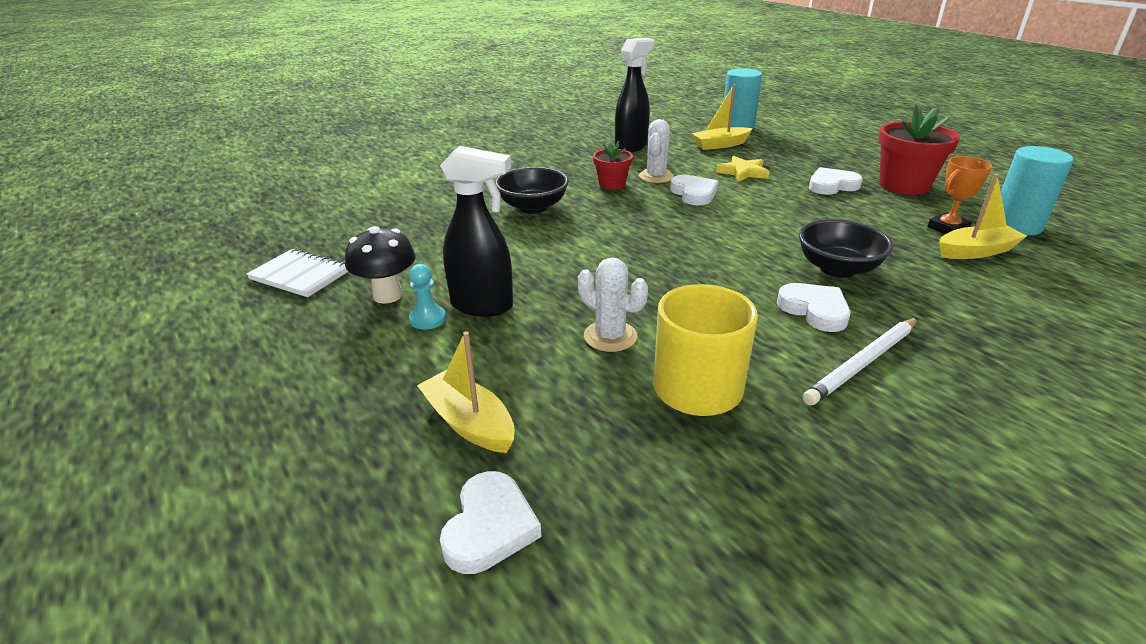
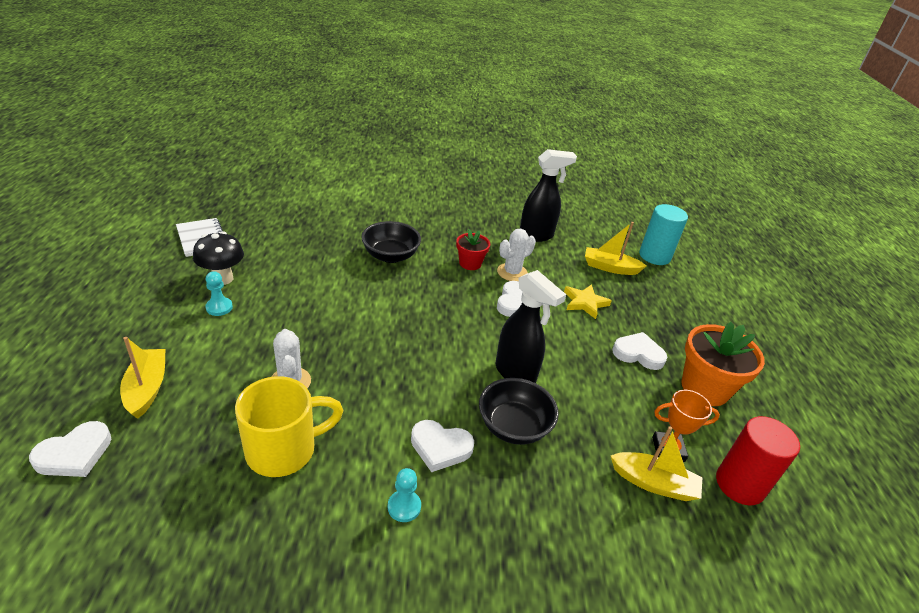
camera: 30 degrees right, 5 degrees up
(483, 306) = (257, 316): black spray bottle -> black spray bottle (515, 374)
(814, 310) = (440, 447): white heart -> white heart turned 105 degrees clockwise
(863, 363) = (404, 507): white pencil -> turquoise pawn
(904, 185) = (704, 388): red flower pot -> orange flower pot
(1016, 225) = (739, 484): turquoise cylinder -> red cylinder

